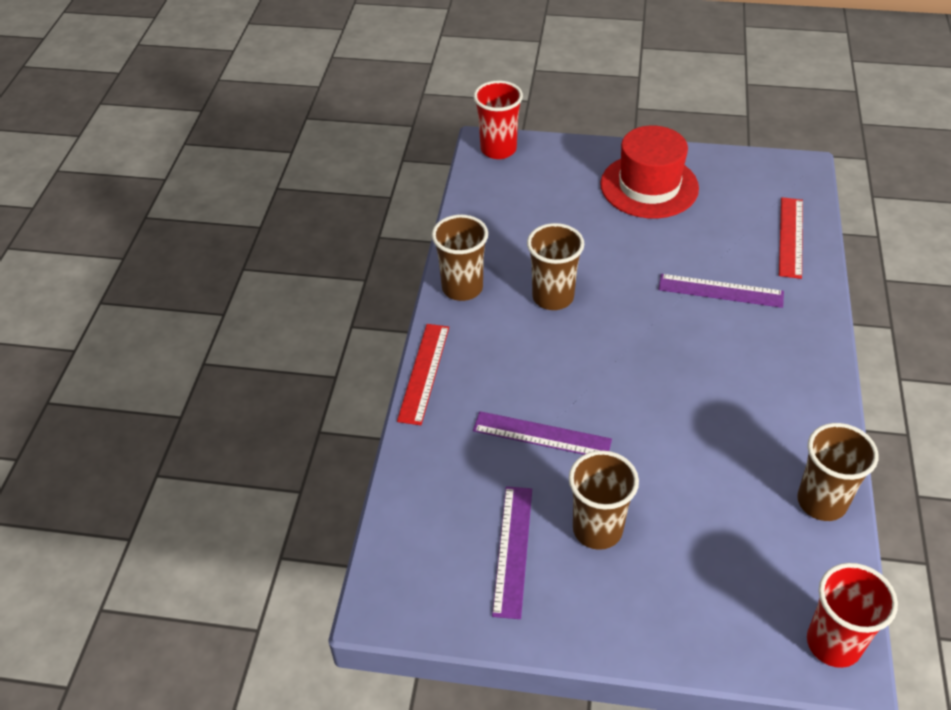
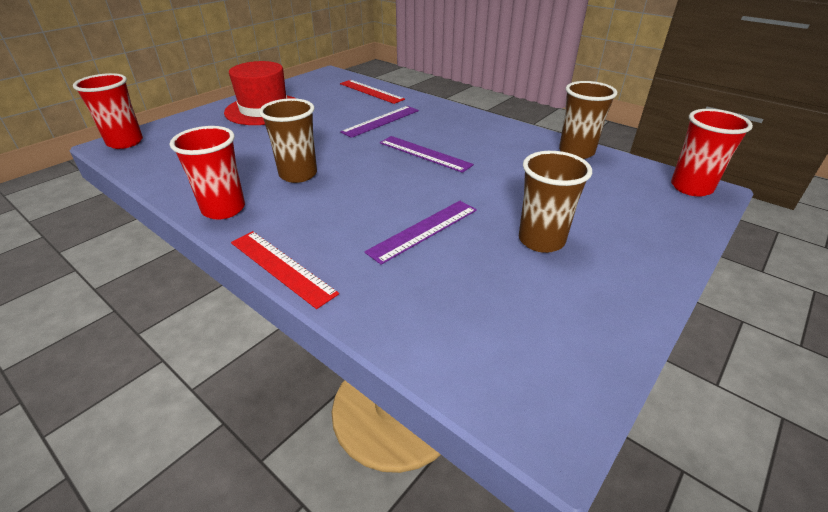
camera: 60 degrees left, 10 degrees down
(462, 288) = (223, 209): brown cup -> red cup
(512, 550) = (533, 294): purple ruler -> purple ruler (424, 153)

